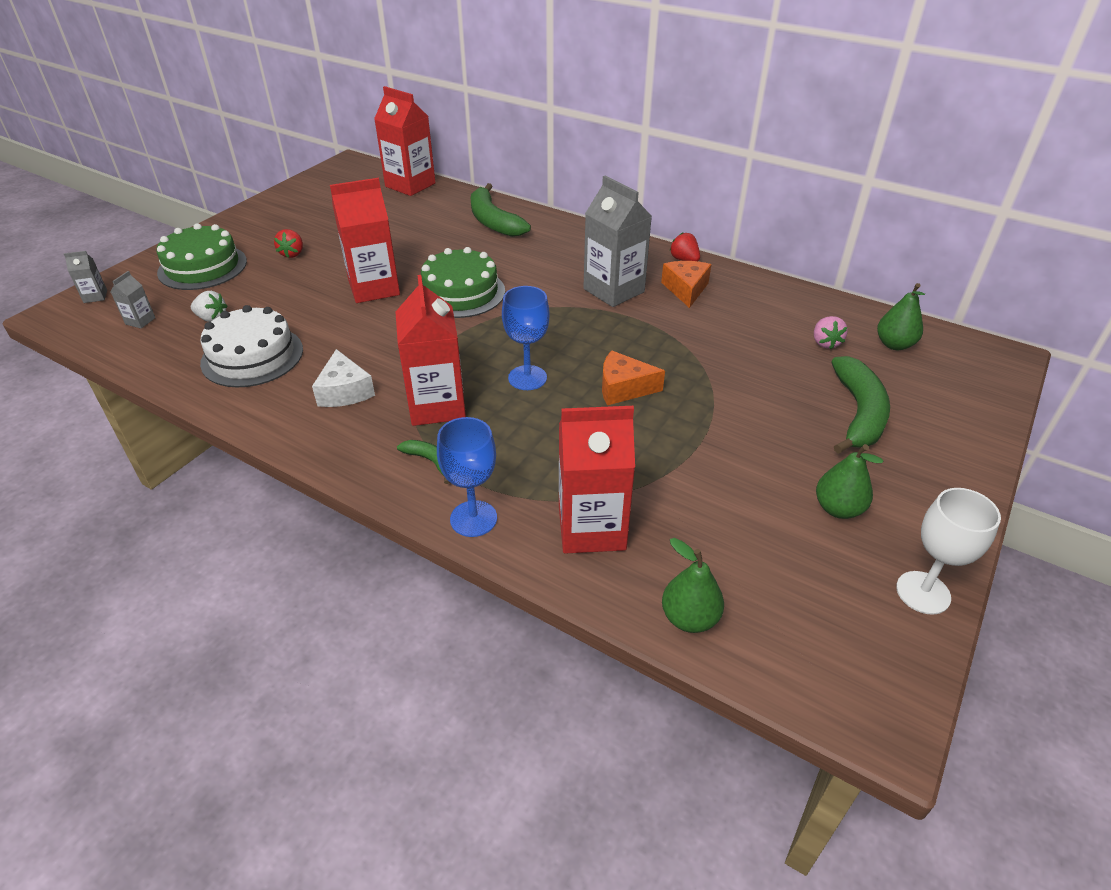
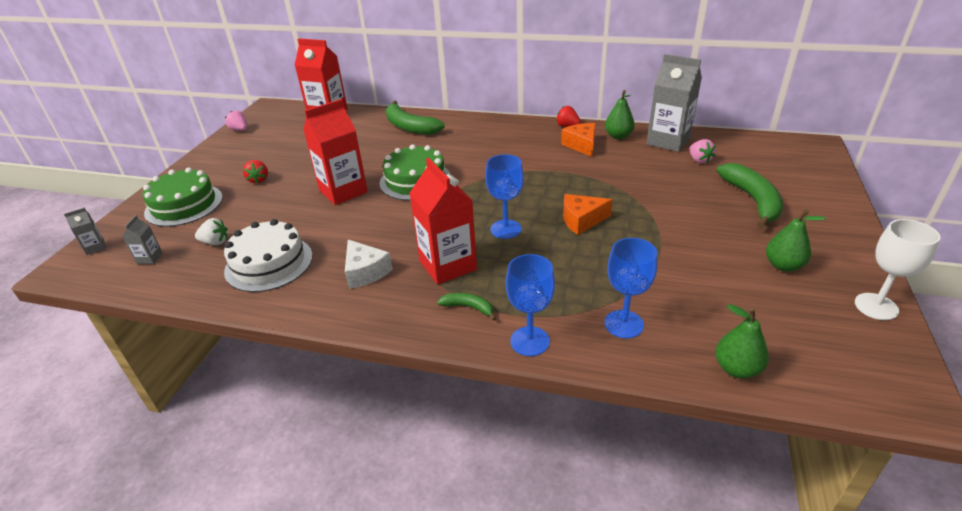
camera: 15 degrees left, 5 degrees down
(304, 187) = (240, 130): none -> pink strawberry
(591, 528) = (623, 324): red carton -> blue goblet
(613, 290) = (530, 156): grey carton -> grey carton (668, 141)
(894, 344) = (744, 152): green pear -> green pear (618, 136)

